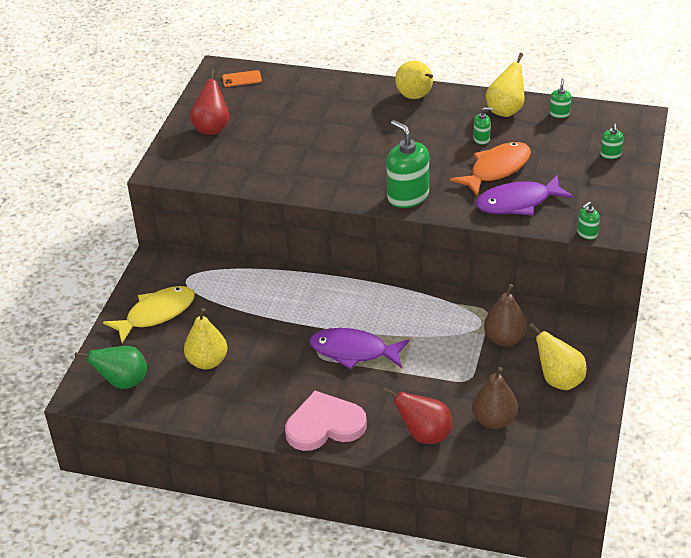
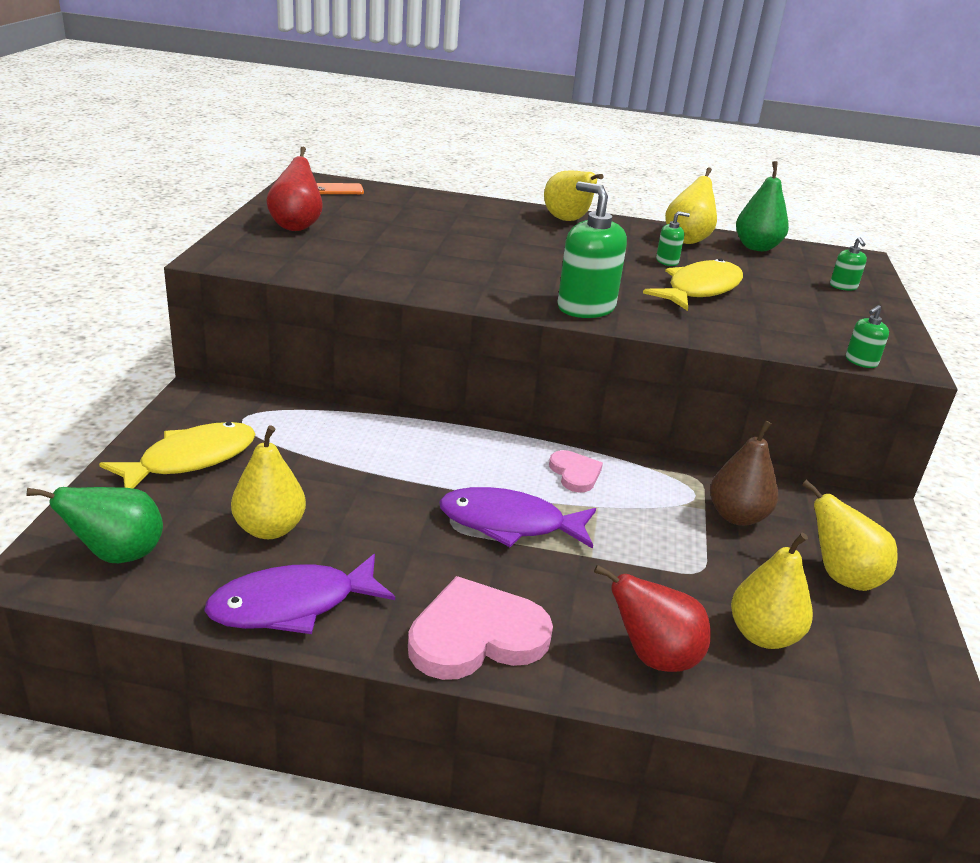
camera: 10 degrees left, 10 degrees down
(403, 311) = (575, 473): none -> pink heart
(494, 420) = (763, 635): brown pear -> yellow pear
(496, 169) = (700, 289): orange fish -> yellow fish
(518, 203) = (745, 323): purple fish -> purple fish (292, 605)
(559, 114) = (756, 247): green soap dispenser -> green pear

